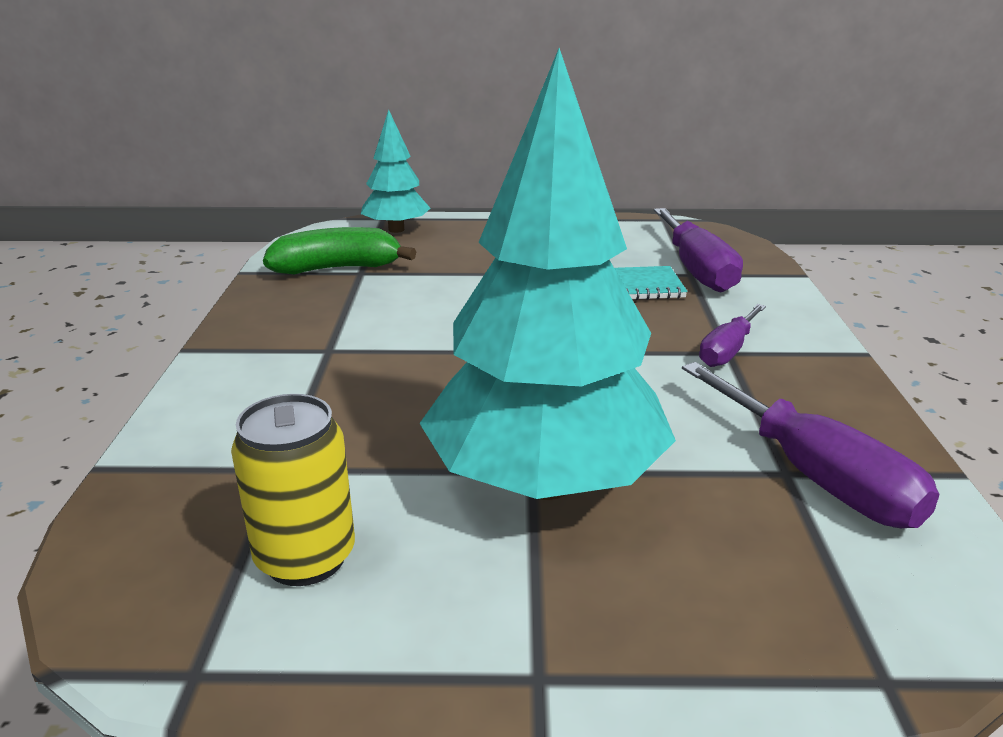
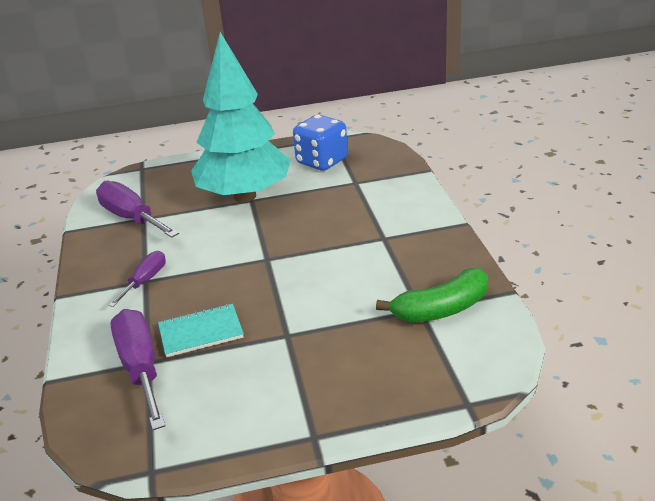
camera: 170 degrees right, 5 degrees up
(305, 558) = (322, 161): yellow can -> blue dice
(396, 230) = (436, 381): turquoise tree -> none

